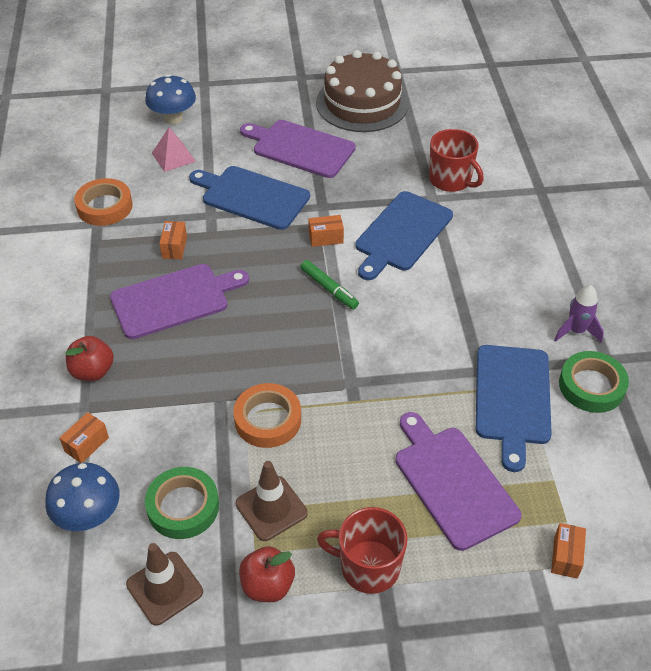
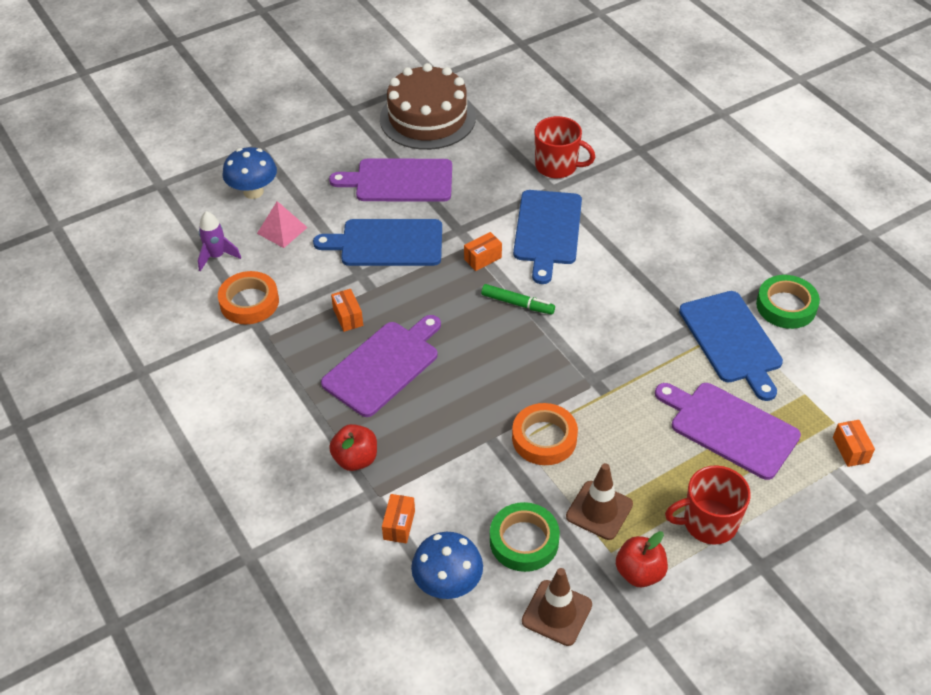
camera: 25 degrees left, 0 degrees up
(576, 331) = (746, 264): purple rocket -> purple rocket (217, 256)

